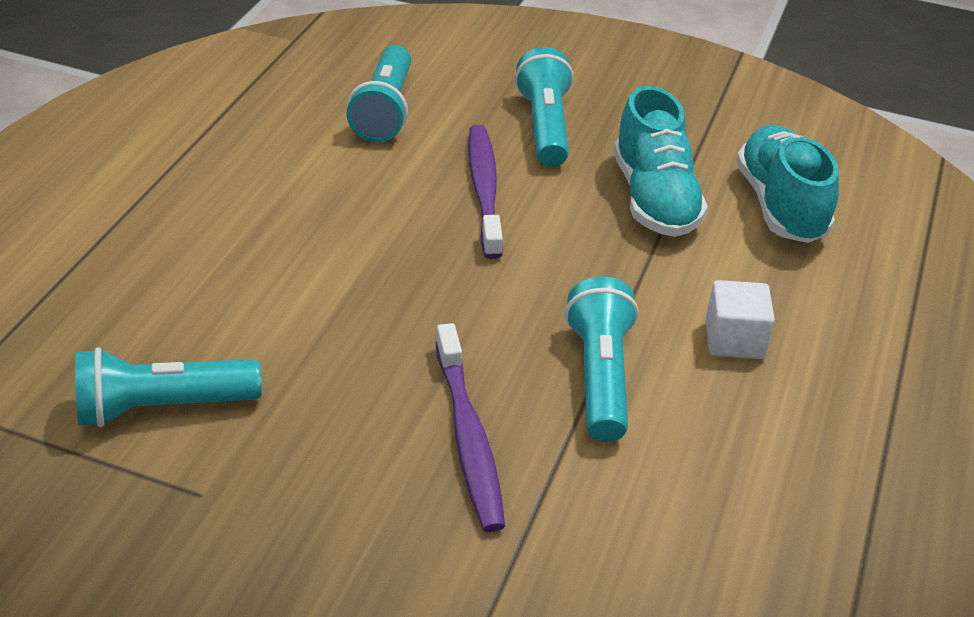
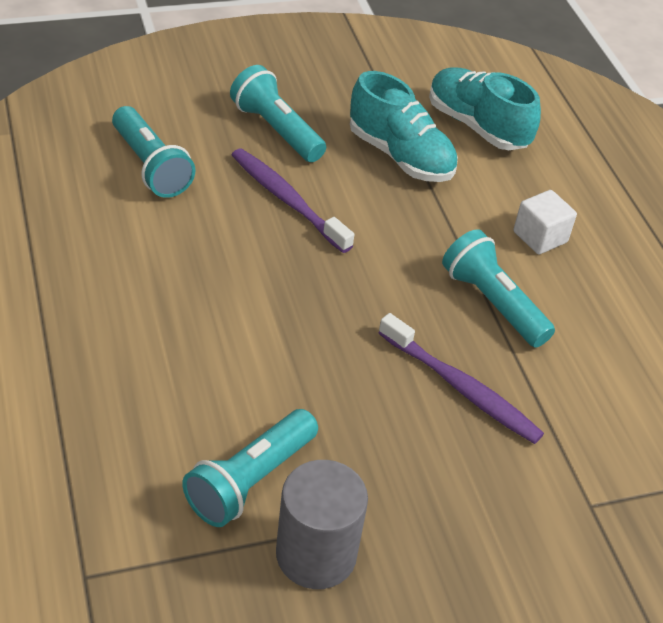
camera: 40 degrees left, 5 degrees up
(144, 504) = (316, 554): none -> grey cylinder

